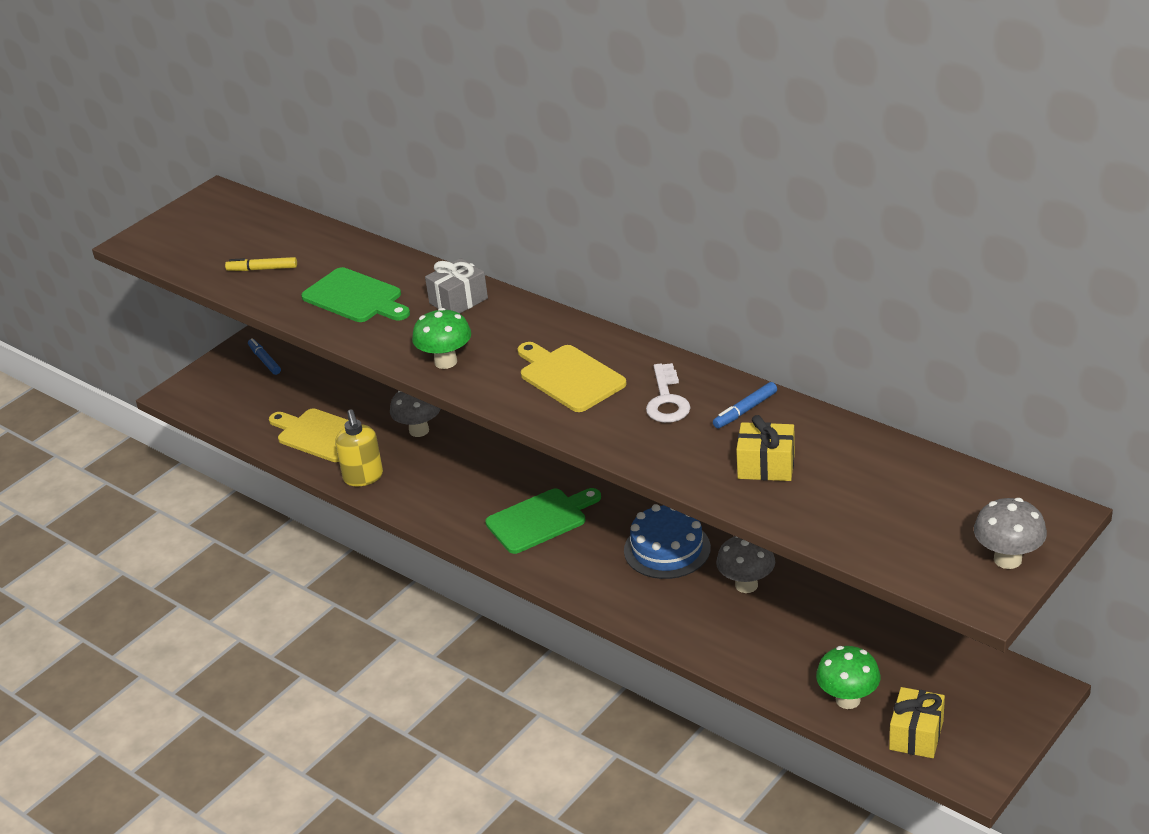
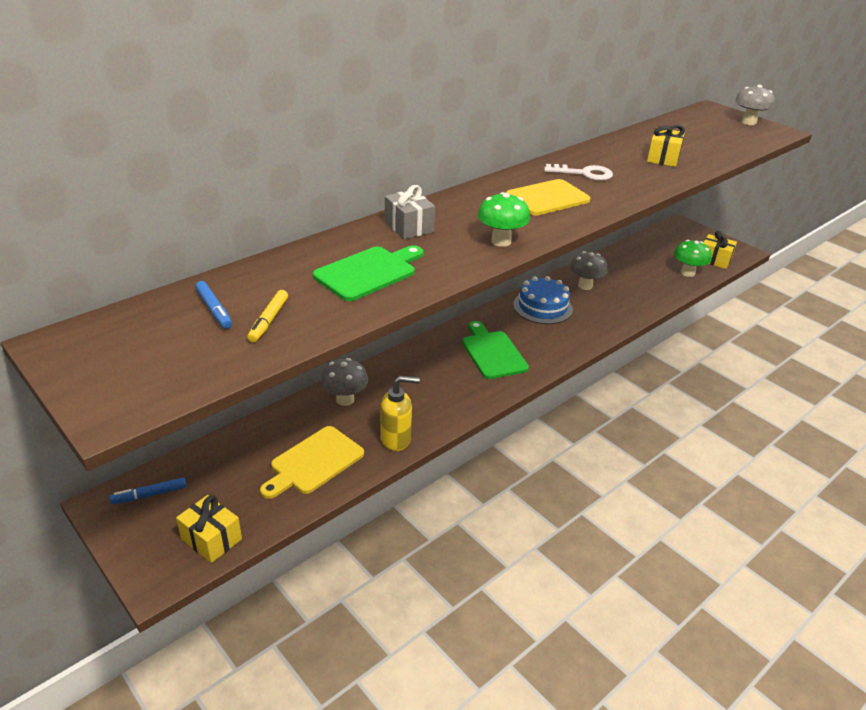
camera: 85 degrees left, 0 degrees up
(219, 406) = (211, 539): none -> yellow gift
(745, 410) = (603, 155): blue marker -> blue marker (214, 310)

